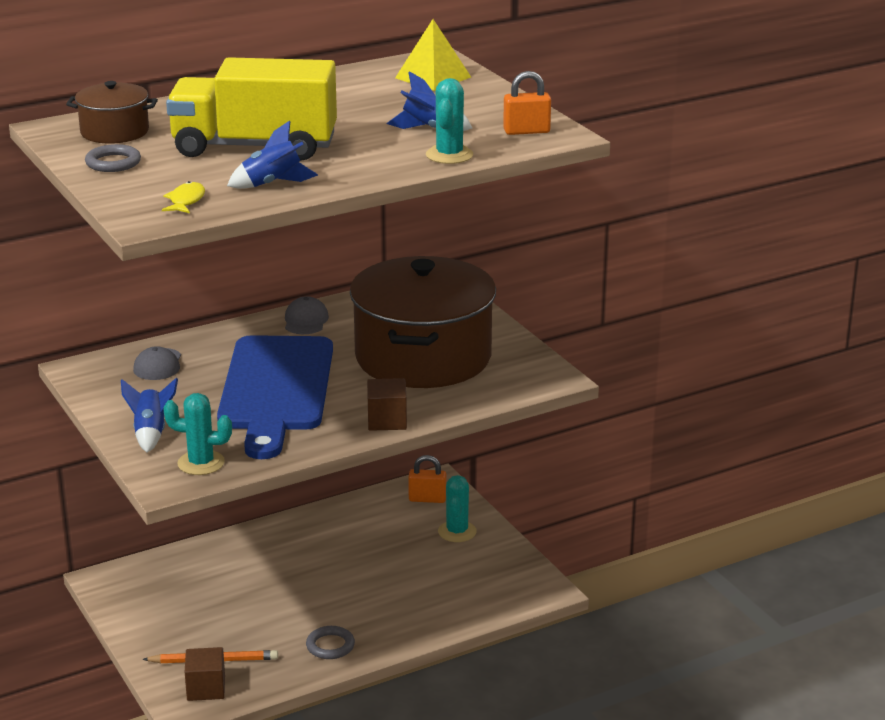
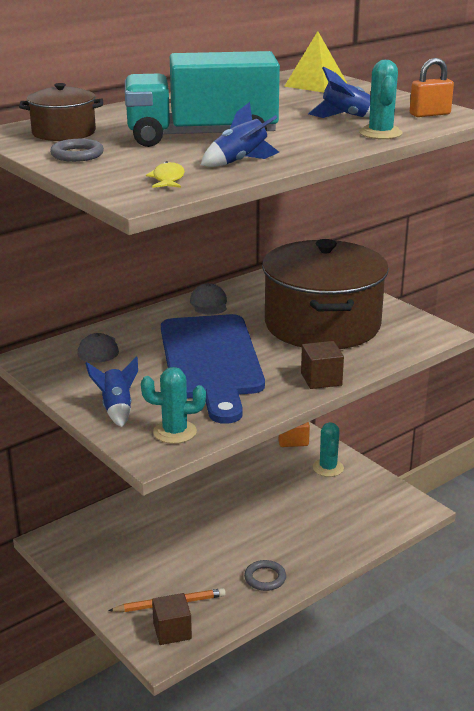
camera: 10 degrees left, 0 degrees up
(254, 147) = (201, 137): yellow truck -> turquoise truck

